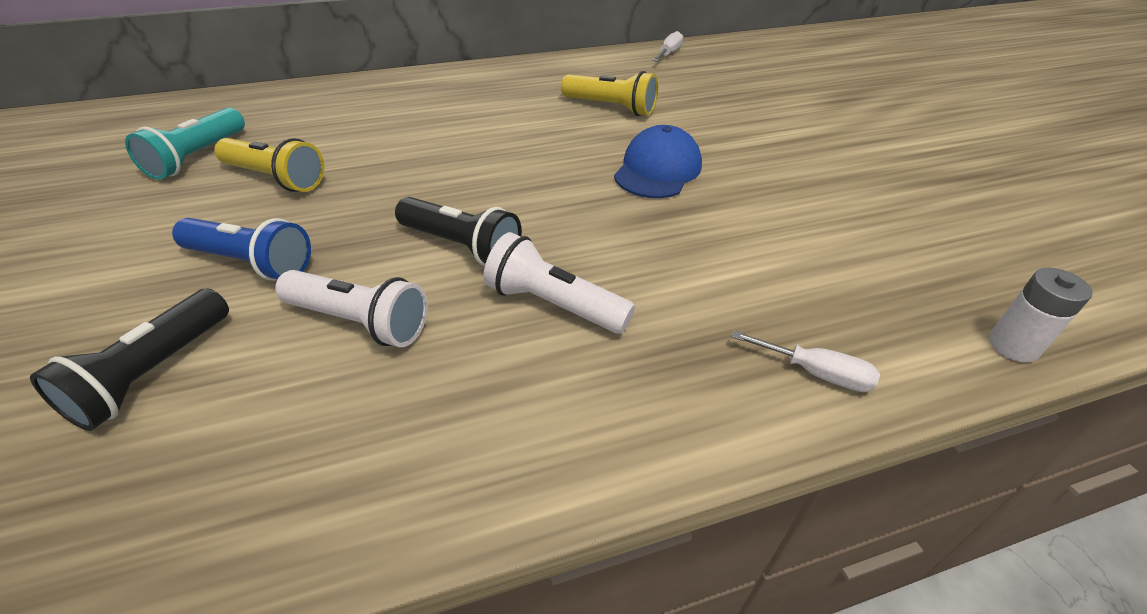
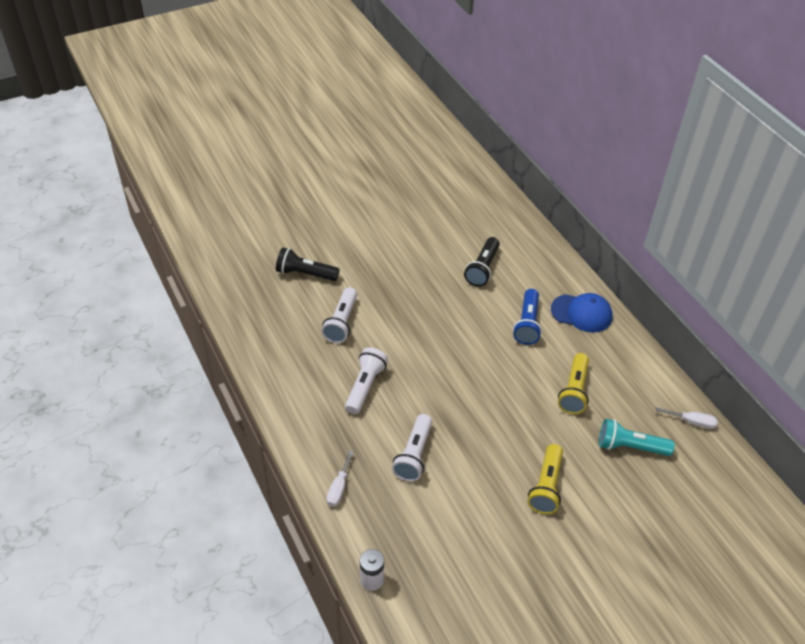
camera: 80 degrees right, 5 degrees up
(197, 157) = (446, 222): turquoise flashlight -> turquoise flashlight (630, 447)
(251, 263) = (370, 275): blue flashlight -> blue flashlight (527, 324)
(276, 178) = (437, 258): yellow flashlight -> yellow flashlight (546, 486)
(461, 246) = (399, 344): black flashlight -> black flashlight (482, 269)
(657, 170) = (497, 421): blue cap -> blue cap (581, 313)
(725, 260) = (414, 455): none -> white flashlight

